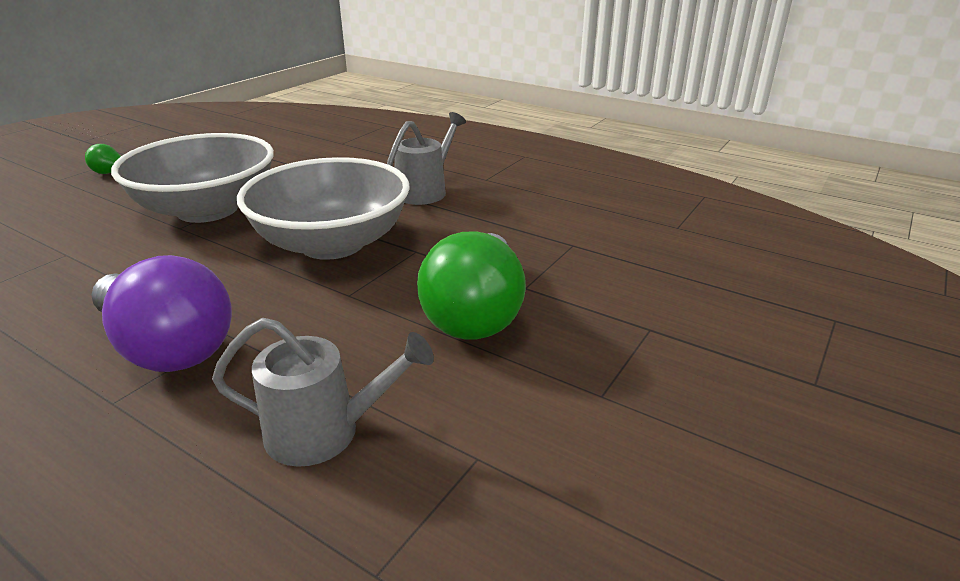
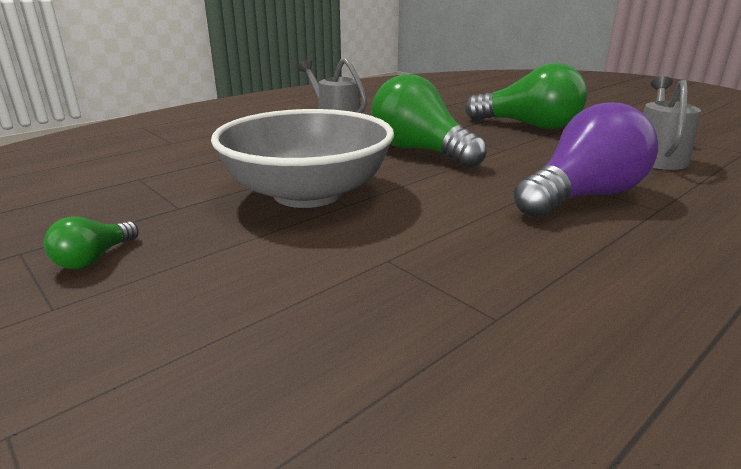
camera: 75 degrees left, 5 degrees down
(332, 243) = (420, 151): grey bowl -> green light bulb

